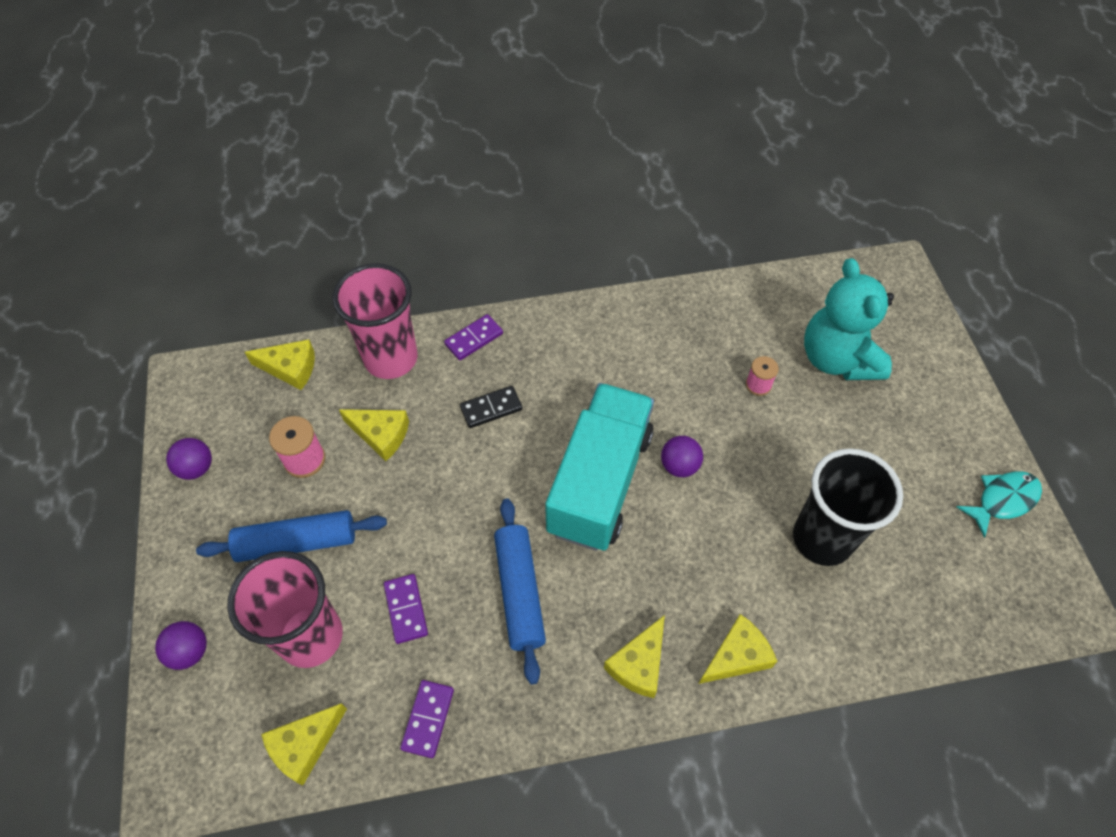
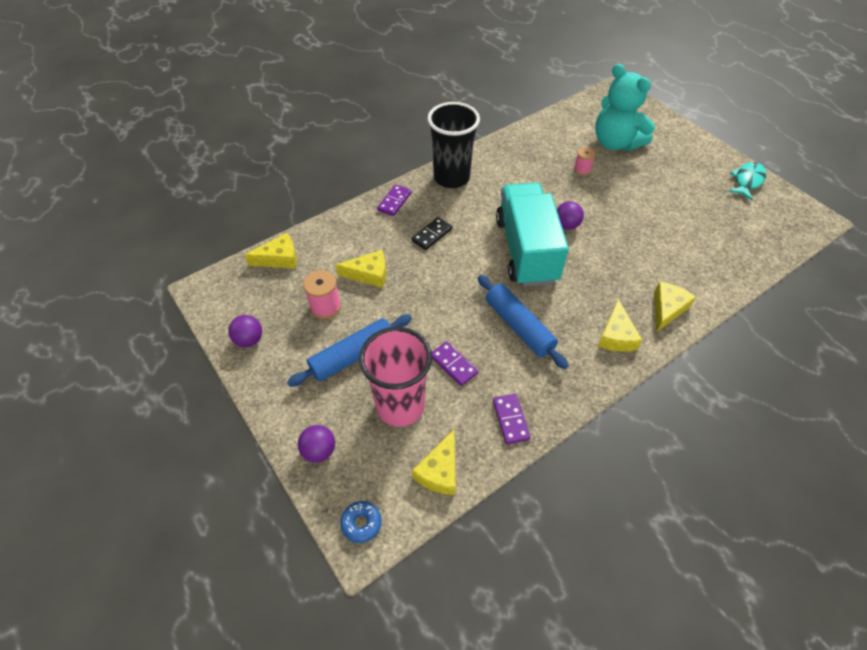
camera: 25 degrees left, 5 degrees down
(182, 767) = (361, 523): none -> blue donut
(391, 358) = (346, 230): pink cup -> none
(822, 538) = (670, 233): black cup -> black cup (451, 178)

